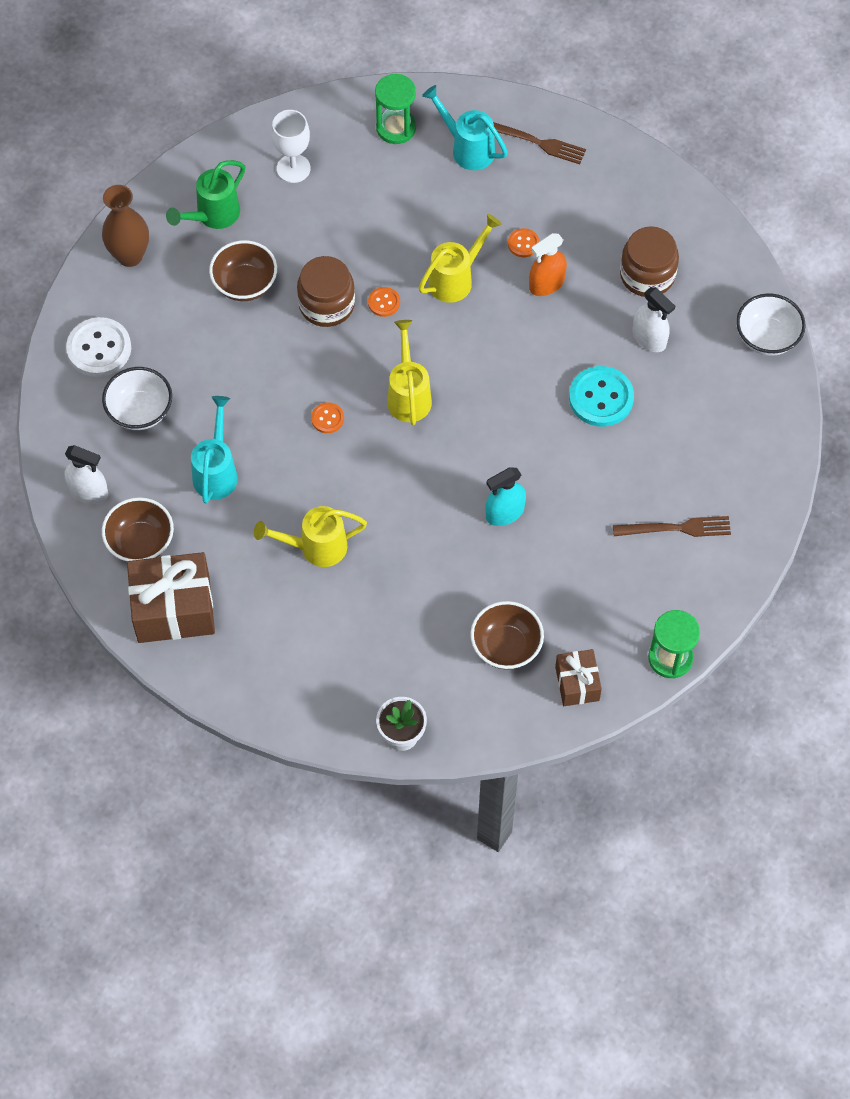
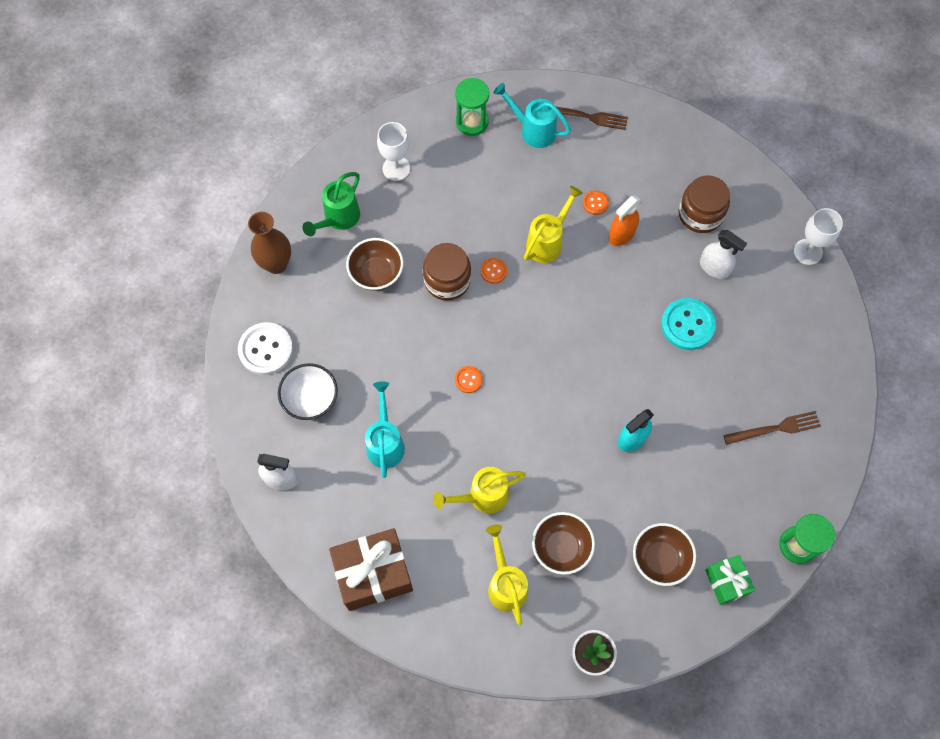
camera: 10 degrees left, 5 degrees up
(140, 542) = (333, 517): brown bowl -> brown bowl (561, 548)
(408, 395) = (531, 348): yellow watering can -> yellow watering can (506, 584)
(577, 683) = (726, 582): brown gift -> green gift
(767, 337) = (807, 252): white bowl -> white goblet

